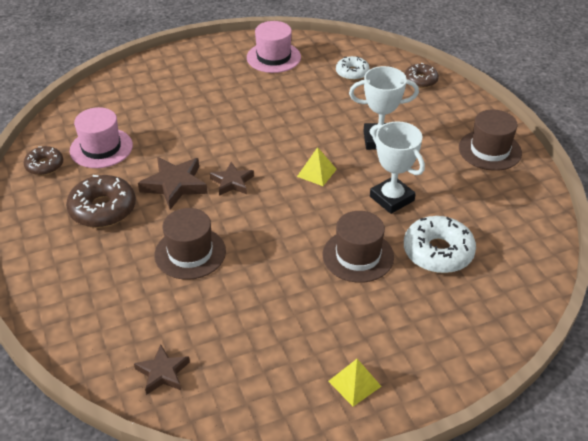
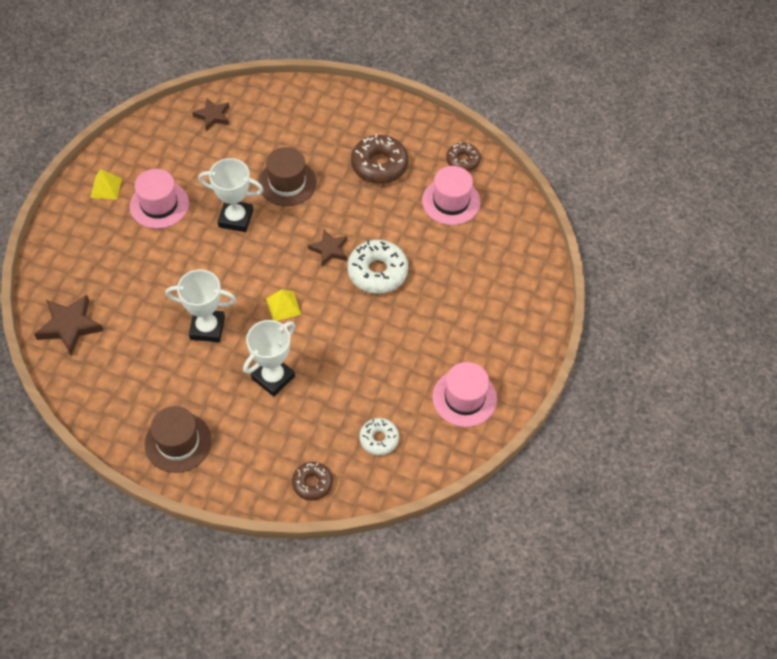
camera: 130 degrees right, 15 degrees up
(174, 185) = (362, 216): brown star -> brown star (70, 326)
(270, 258) = (236, 218): none -> white trophy
(321, 323) = (159, 204): none -> pink hat
(358, 256) = (183, 264): brown hat -> none
(438, 252) = (134, 309): white donut -> white donut (377, 272)

